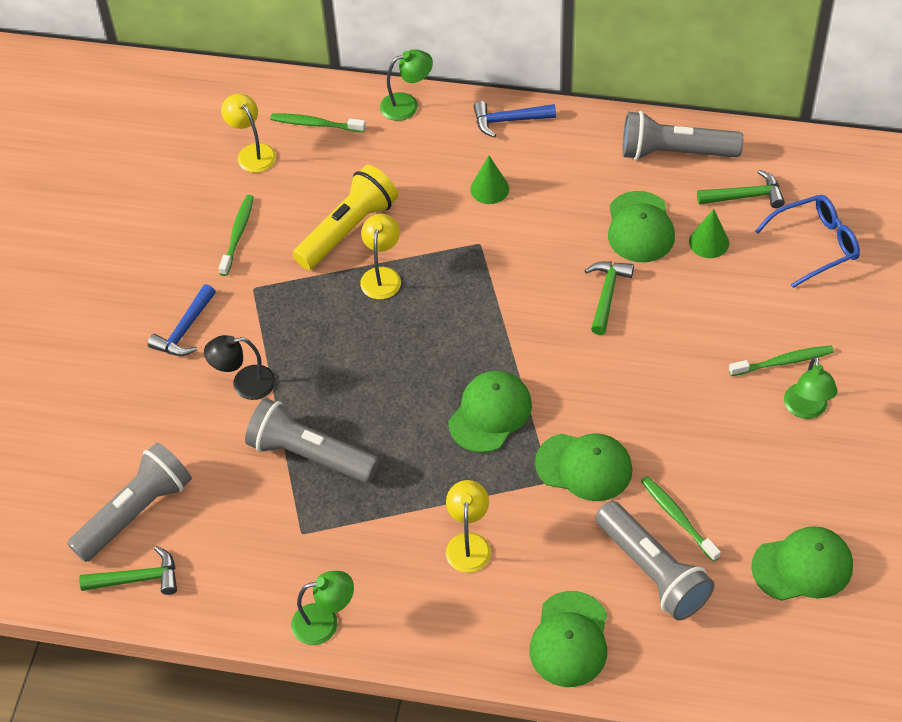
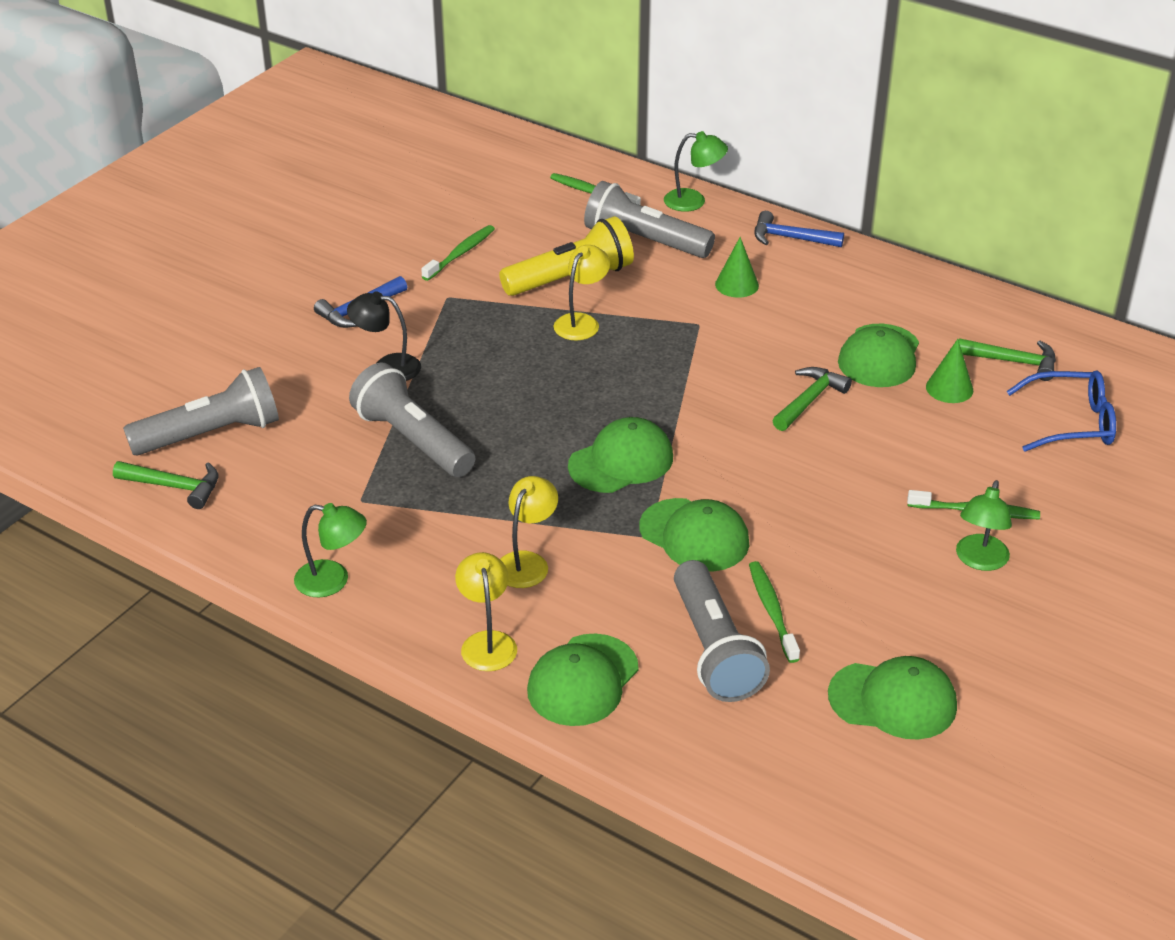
camera: 20 degrees right, 15 degrees down
(252, 152) = (516, 198): yellow lamp -> yellow lamp (487, 642)
(675, 152) = (954, 307): grey flashlight -> grey flashlight (644, 241)

